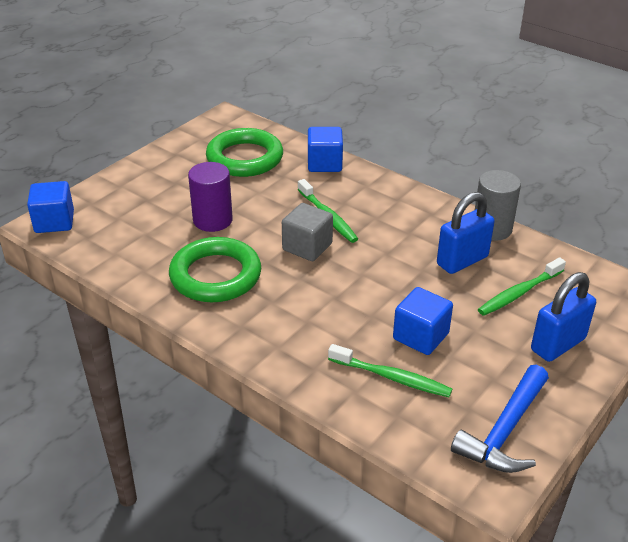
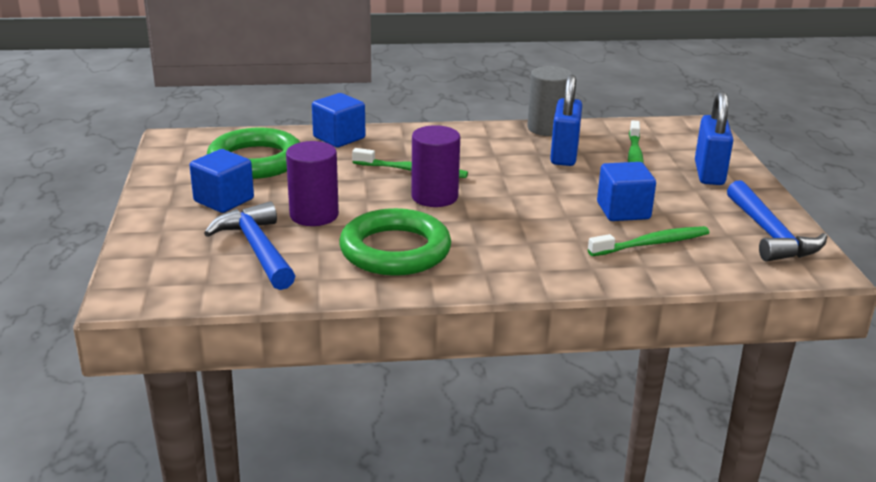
camera: 45 degrees left, 10 degrees down
(54, 222) = (142, 288): blue cube -> blue cube (224, 200)
(145, 228) = (256, 249): none -> blue hammer
(307, 247) = (434, 197): grey cube -> purple cylinder

